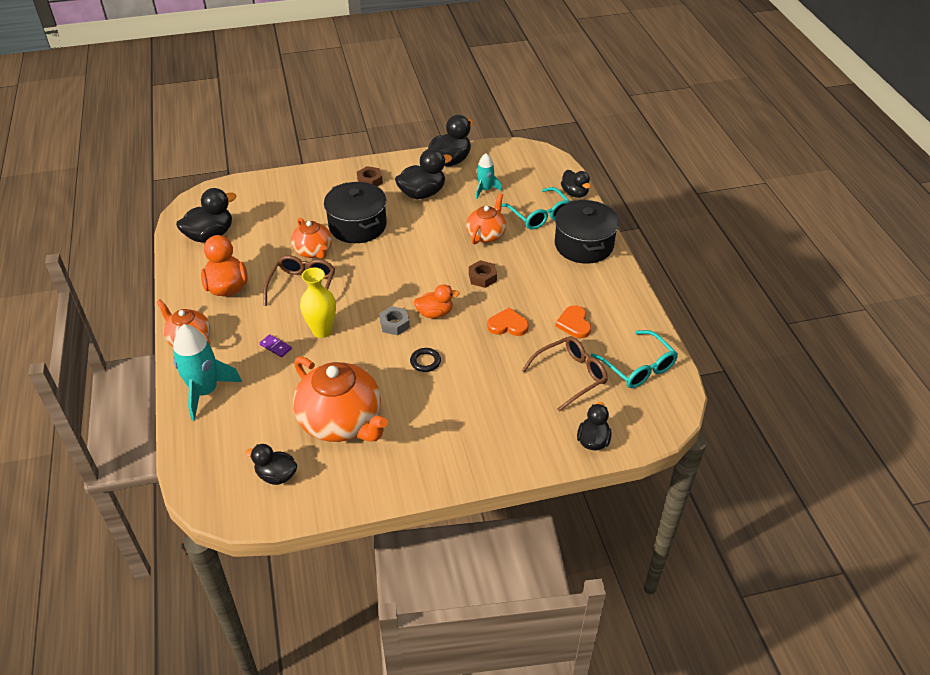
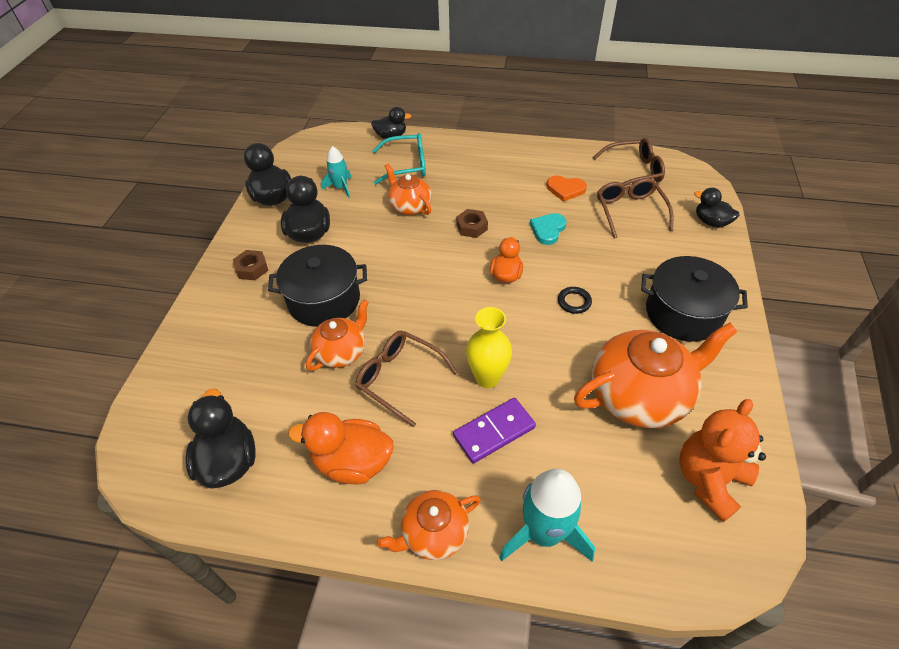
camera: 65 degrees left, 5 degrees up
(275, 347) = (494, 431): purple domino -> purple domino, size x1.91
(276, 475) = (709, 480): black duck -> orange teddy bear
(313, 251) = (341, 352): orange teapot -> orange teapot turned 45 degrees counterclockwise
(394, 324) = (507, 311): grey nut -> none
(508, 325) = (548, 230): orange heart -> turquoise heart
(583, 245) = (465, 153): black pot -> black pot (683, 313)
(638, 367) = (633, 171): turquoise glasses -> brown glasses

